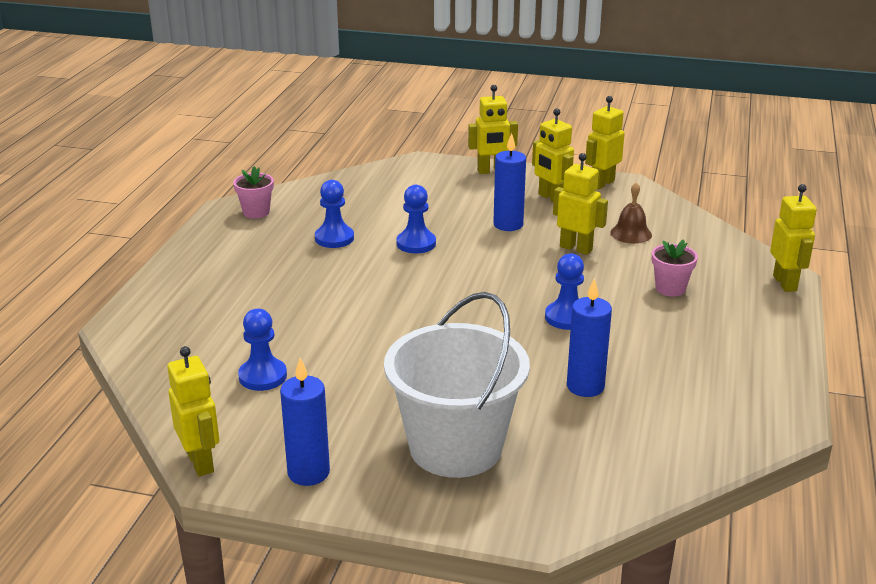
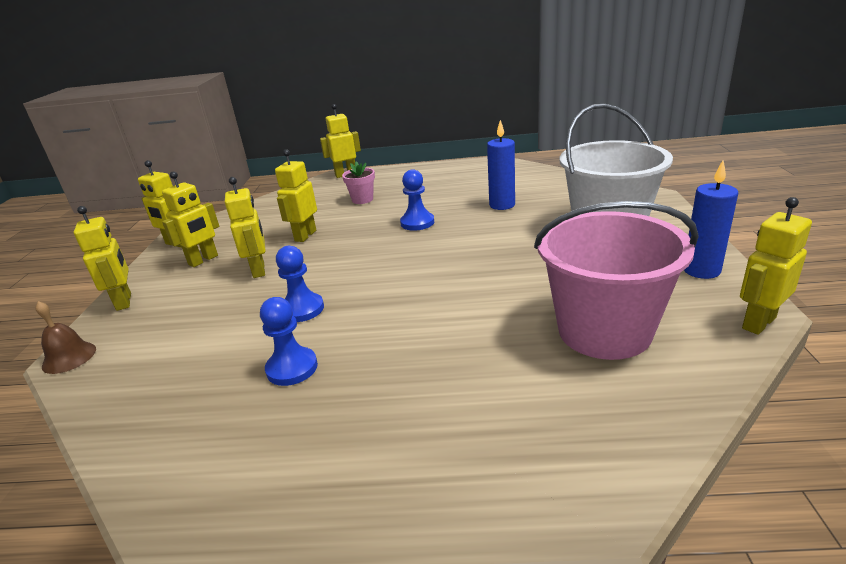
camera: 100 degrees left, 0 degrees up
(256, 212) = (202, 475): pink flower pot -> none
(263, 376) = (604, 331): blue pawn -> pink bucket
(508, 225) = (259, 270): blue candle -> yellow robot
(631, 233) = (278, 221): brown bell -> brown bell (69, 357)

